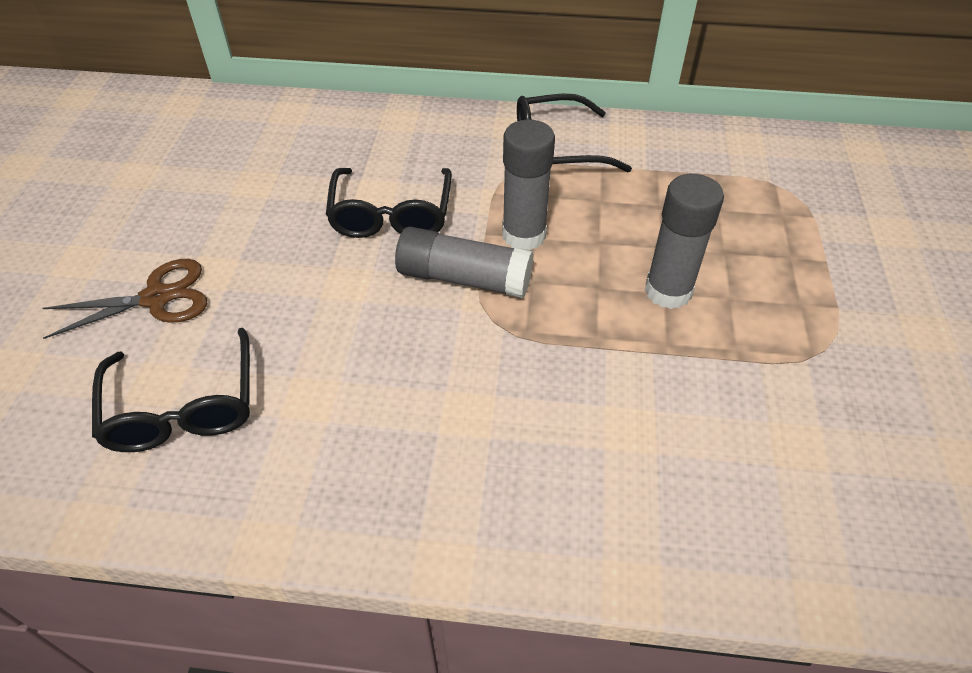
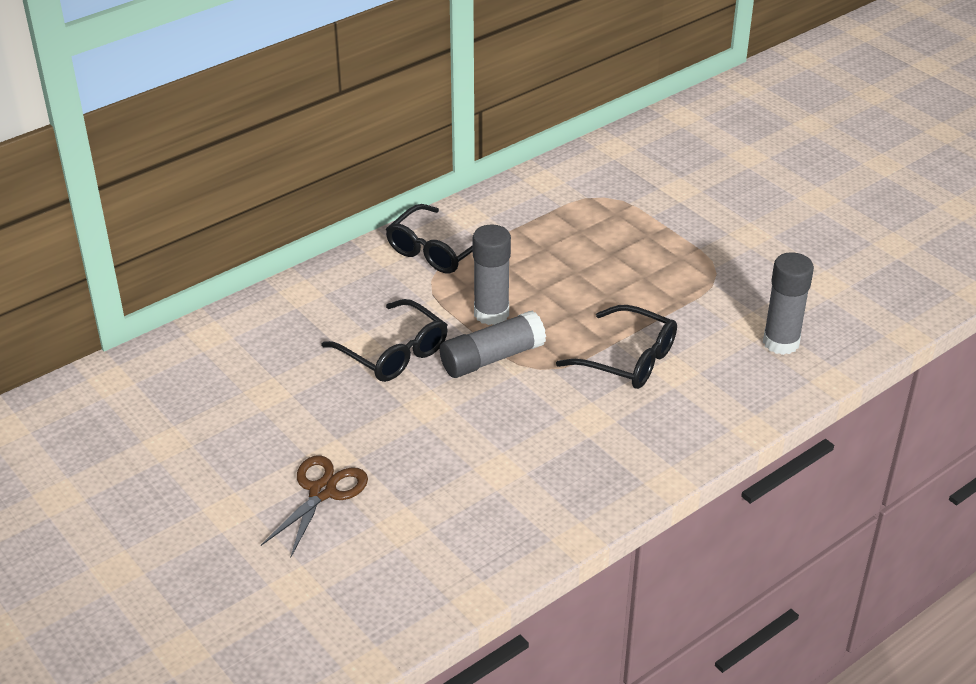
camera: 45 degrees left, 10 degrees down
(183, 407) = (437, 523): black glasses -> black glasses (628, 359)
(668, 291) = (609, 293): grey glue stick -> grey glue stick (781, 342)

